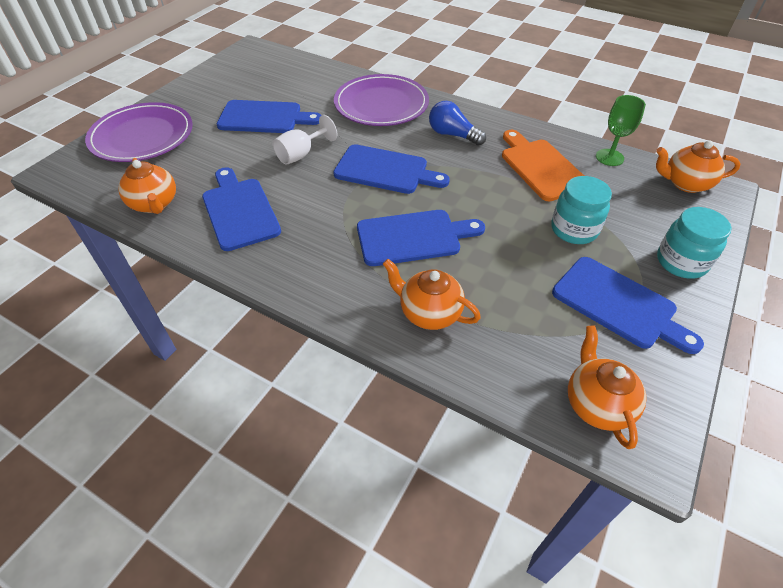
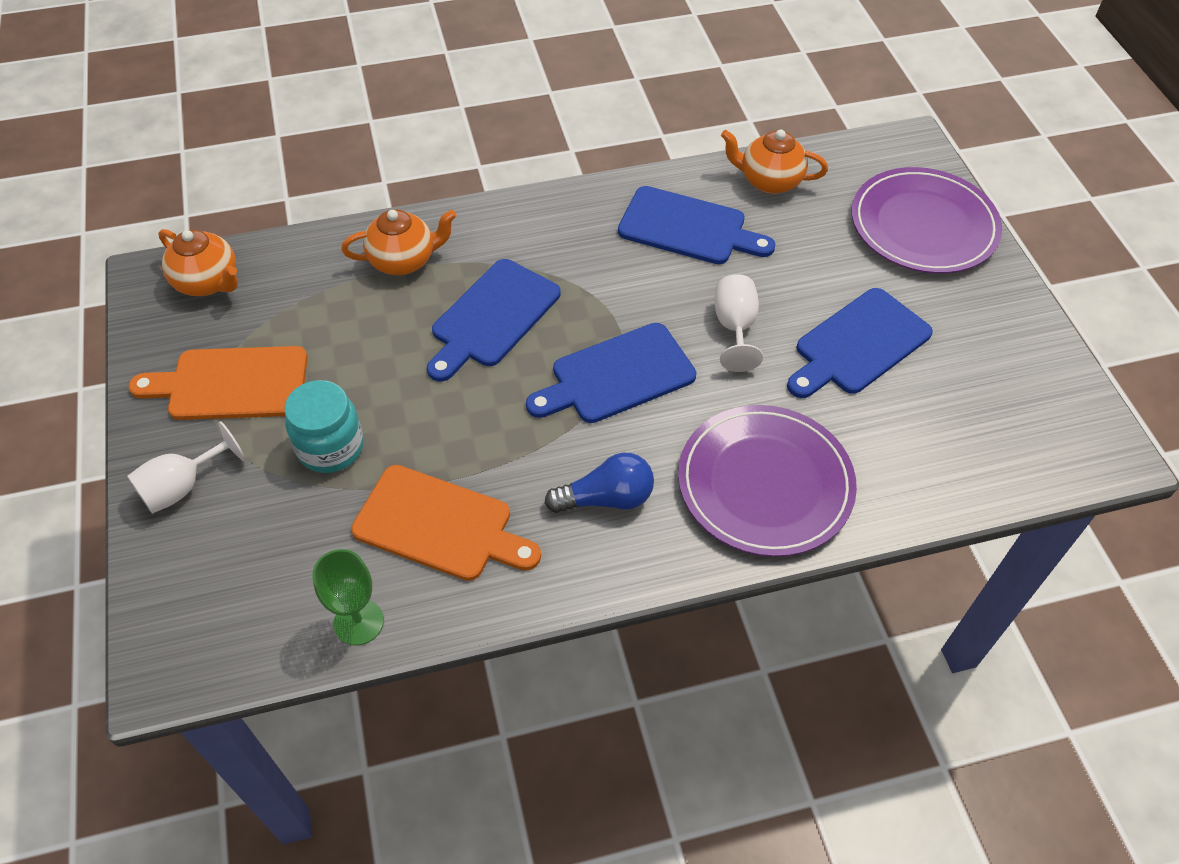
camera: 135 degrees right, 5 degrees up
(619, 305) = (231, 384): blue cutting board -> orange cutting board
(681, 262) = (183, 486): turquoise jar -> white goblet
(685, 183) = (222, 645): orange teapot -> none

